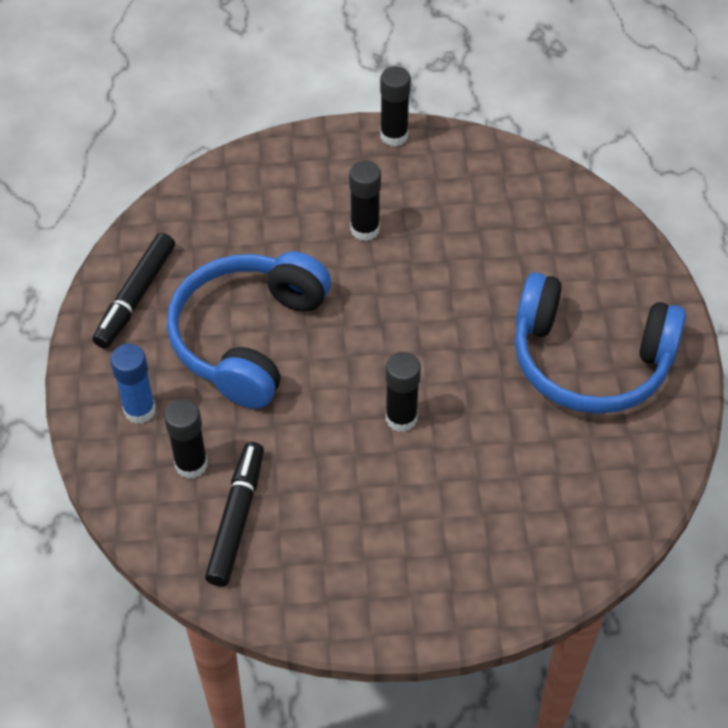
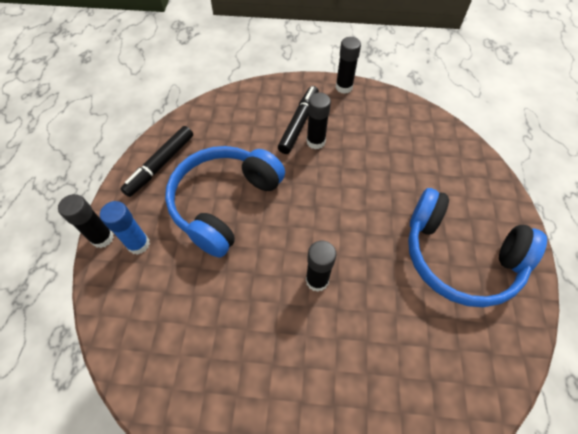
camera: 10 degrees right, 5 degrees up
(191, 464) = (161, 292): black glue stick -> black glue stick (102, 238)
(236, 519) = (180, 343): black marker -> black marker (299, 123)

